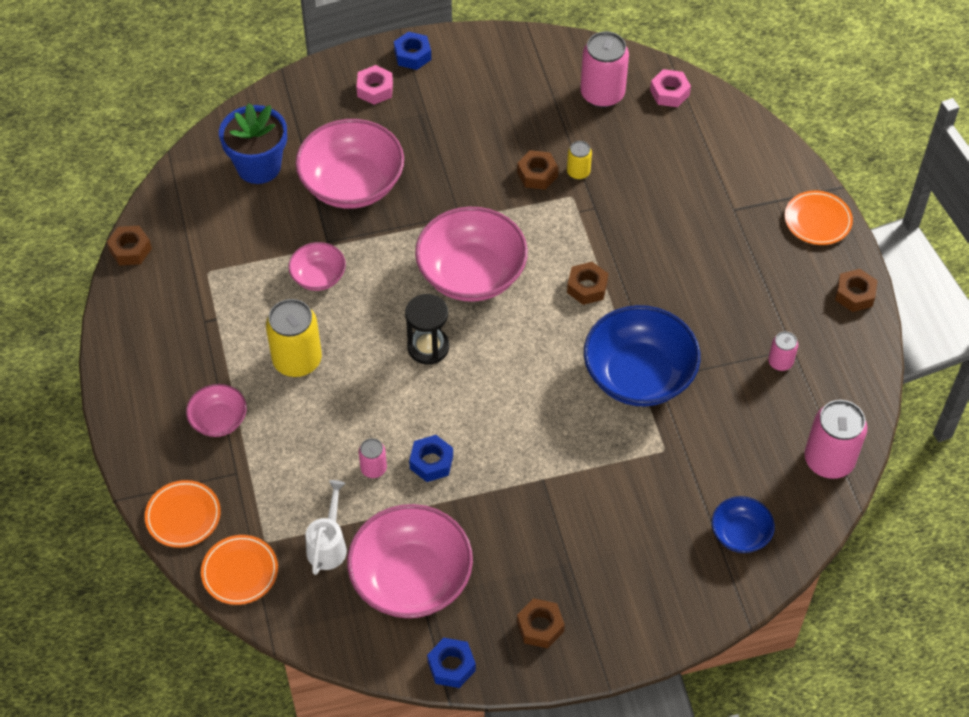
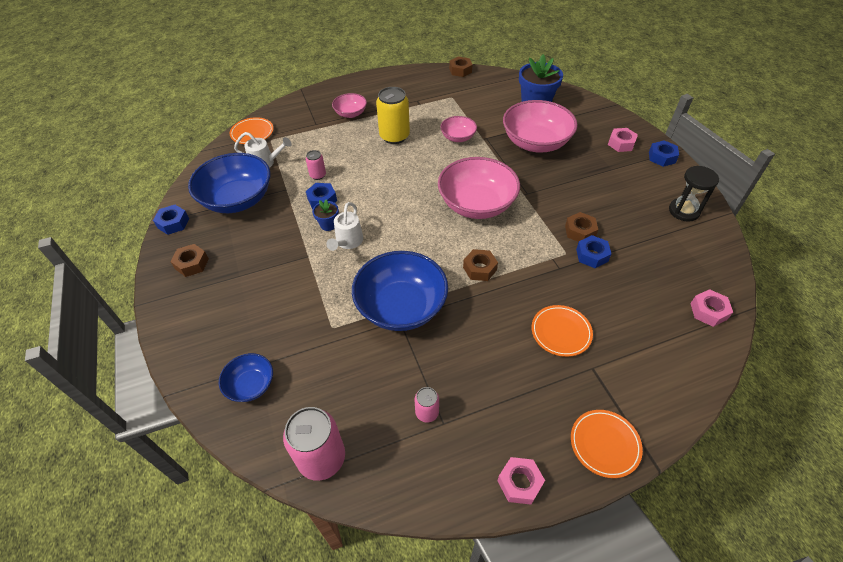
camera: 85 degrees right, 5 degrees down
(183, 516) = (289, 110): orange plate -> orange plate (561, 332)
(411, 579) = (237, 199): pink bowl -> blue bowl
(428, 347) = (411, 189): black hourglass -> black hourglass (684, 211)
(485, 454) = (328, 224): none -> blue flower pot
(522, 430) = (348, 242): none -> white watering can
(578, 172) = (592, 255): yellow can -> blue nut
(602, 94) = (681, 264): pink can -> none
(854, 294) = (519, 483): brown nut -> pink nut

